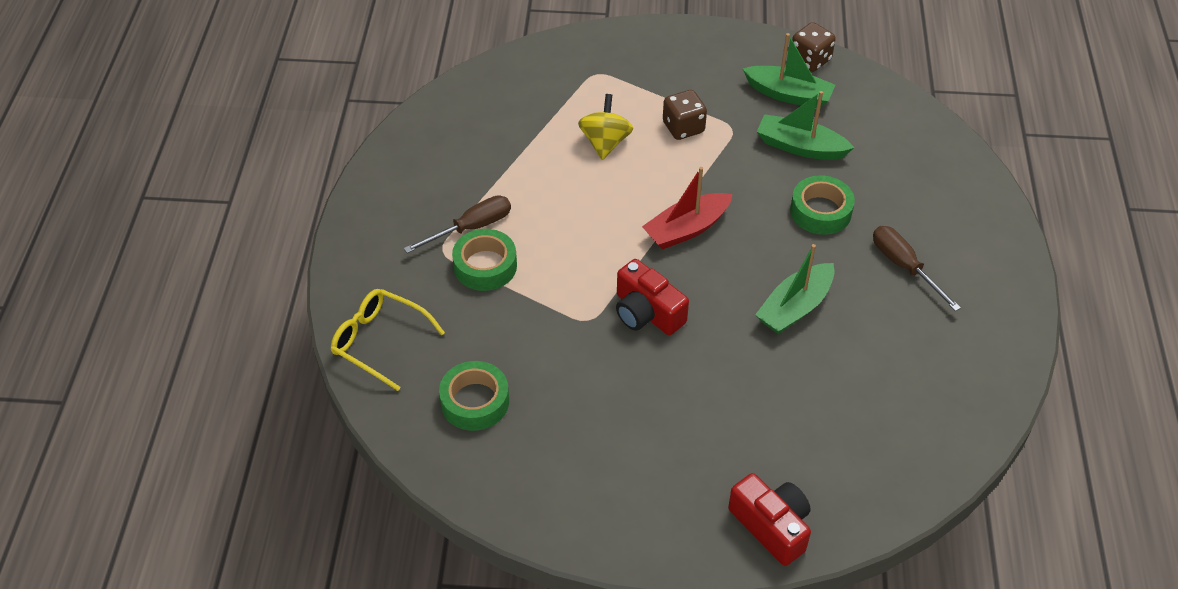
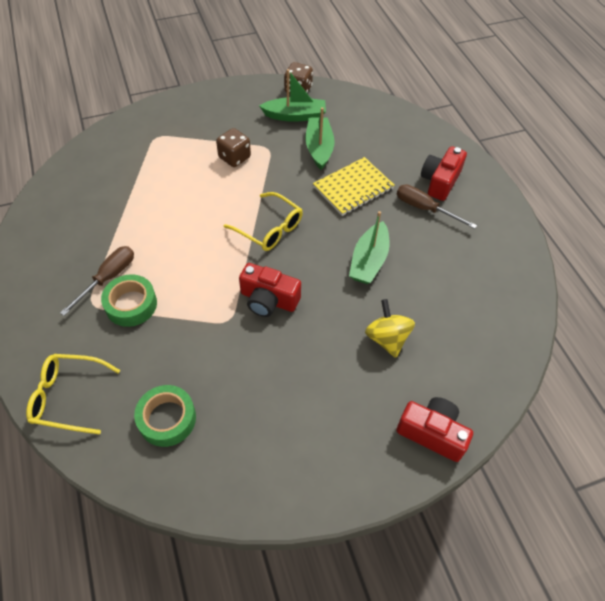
camera: 25 degrees left, 5 degrees up
(605, 143) = (183, 184): yellow spinning top -> yellow spinning top (387, 338)
(686, 229) = (269, 228): red boat -> yellow glasses
(800, 147) = (319, 148): green boat -> green boat turned 90 degrees clockwise
(820, 211) = (353, 188): green tape -> yellow notebook
(945, 238) = (440, 181): none -> red camera

